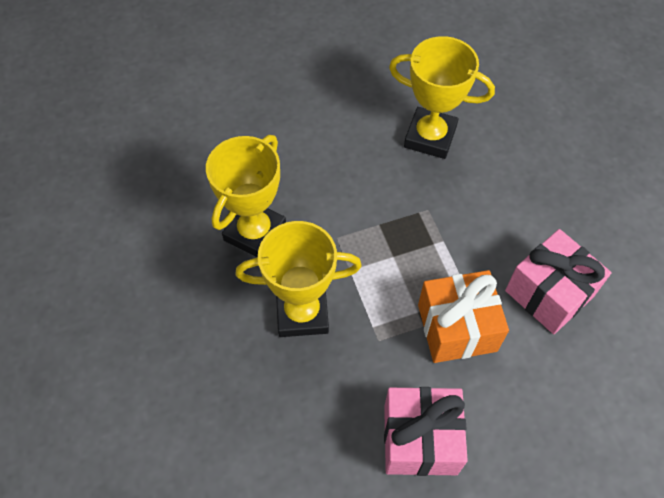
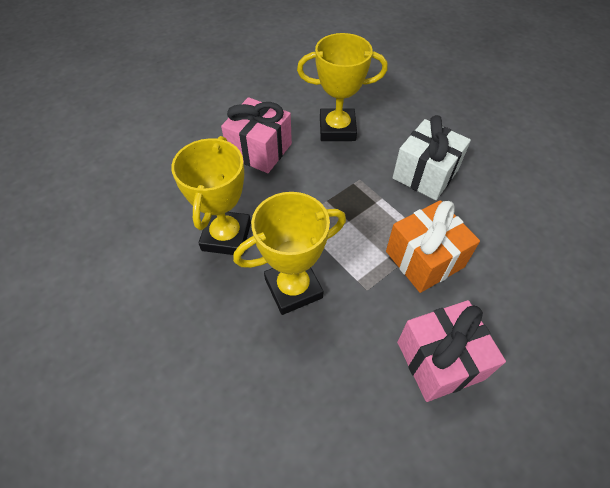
camera: 20 degrees left, 5 degrees down
(508, 227) = (425, 174): none -> white gift
(549, 293) = (479, 212): pink gift -> pink gift (259, 150)

